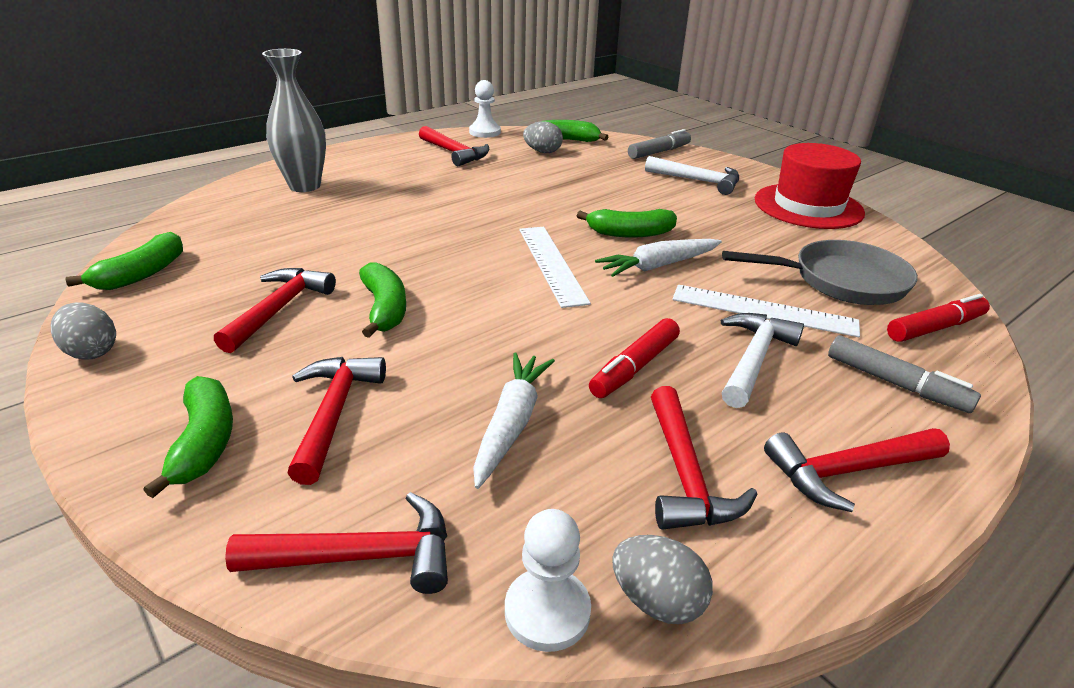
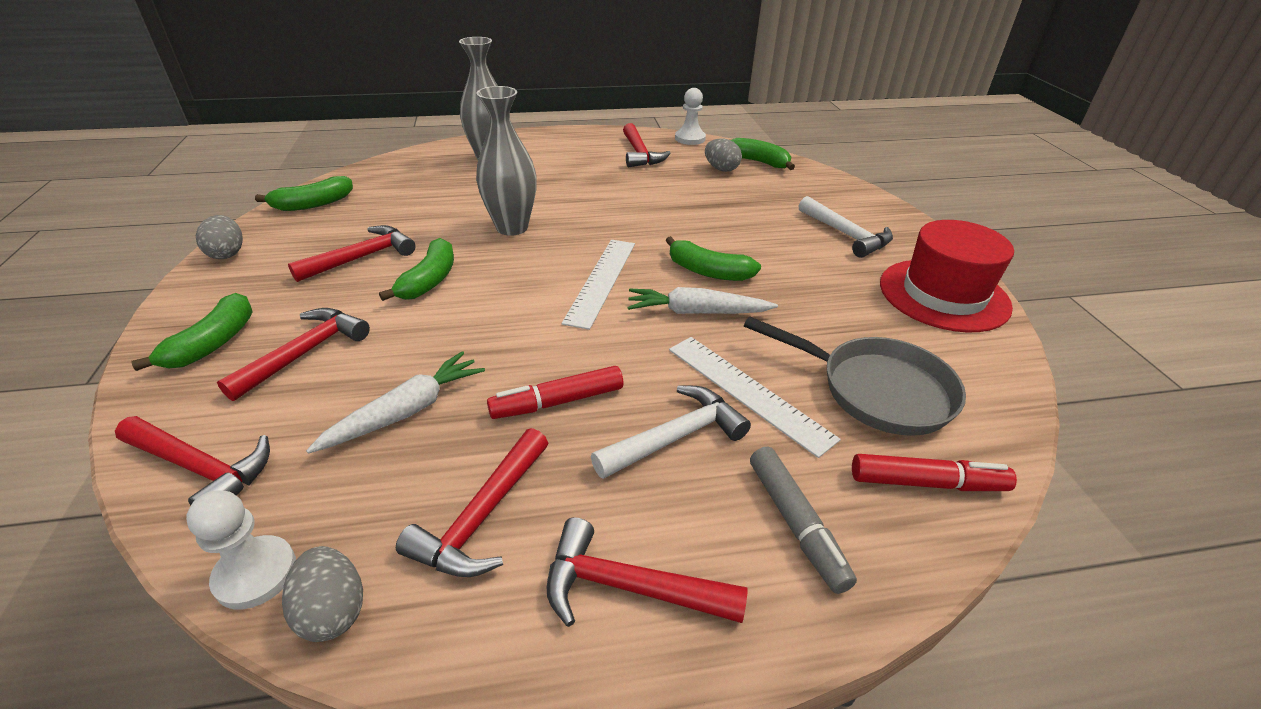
camera: 30 degrees right, 5 degrees up
(410, 242) = (512, 227): none -> grey vase
(659, 152) = (840, 194): grey marker -> none

